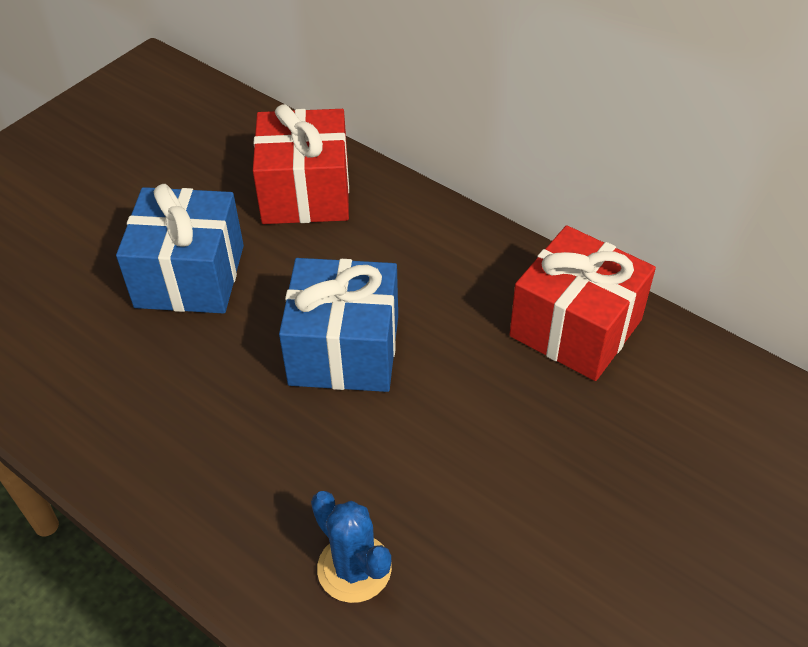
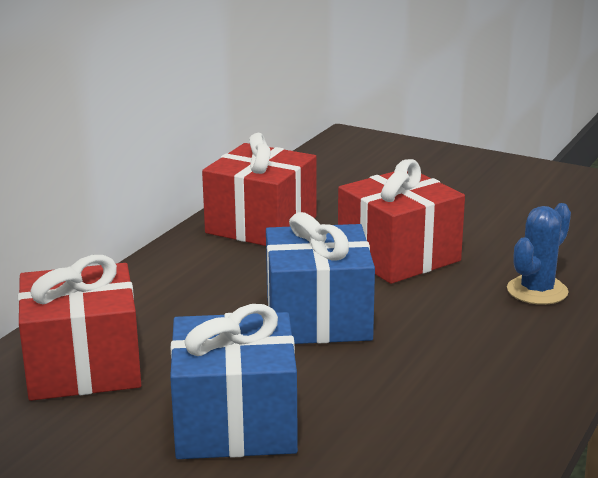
camera: 100 degrees left, 25 degrees down
(473, 445) = (398, 256): none -> red gift

